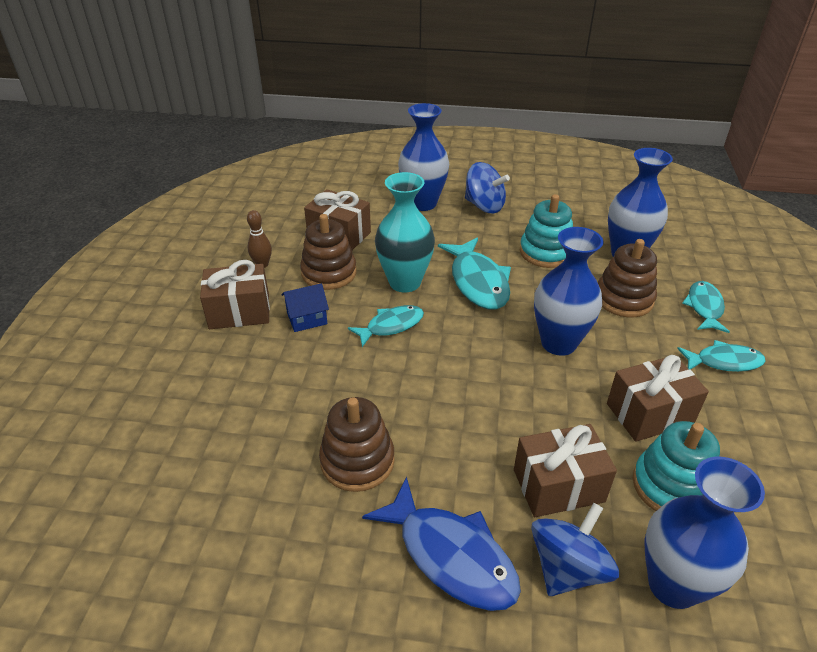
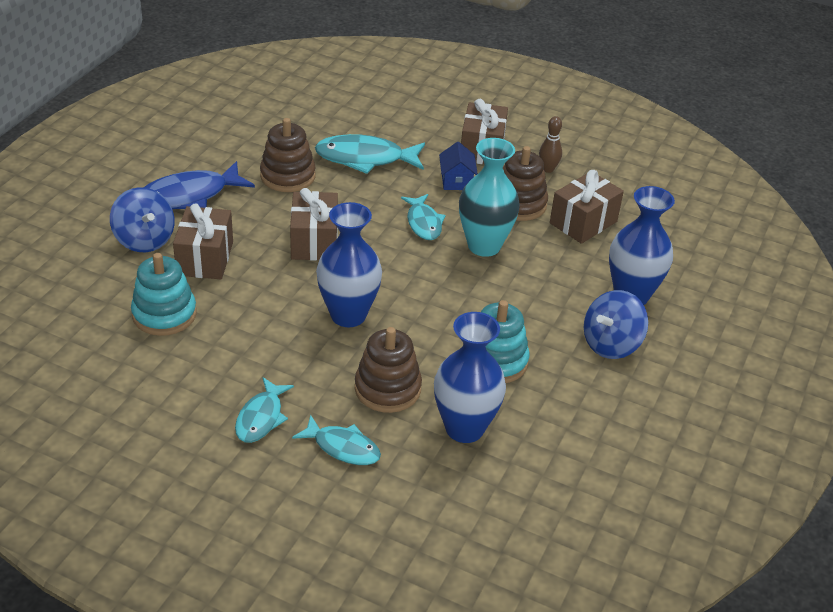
camera: 105 degrees right, 0 degrees up
(478, 282) = (463, 293): turquoise fish -> turquoise fish (365, 159)
(649, 413) = (235, 335): brown gift -> brown gift (314, 241)
(673, 585) = (99, 279): blue vase -> none

